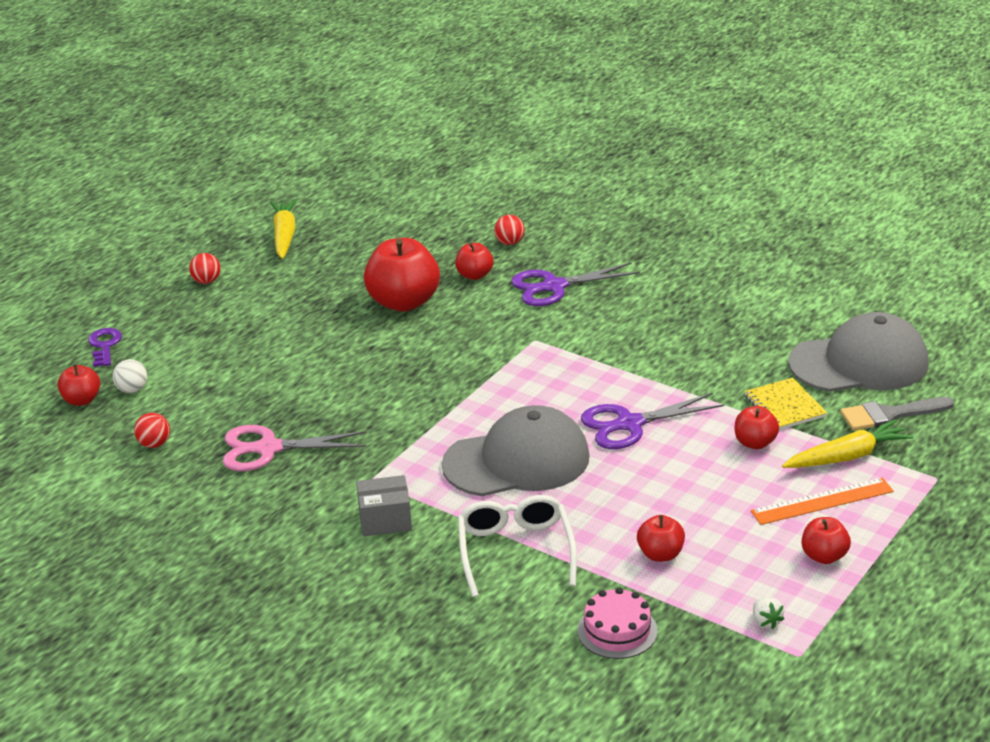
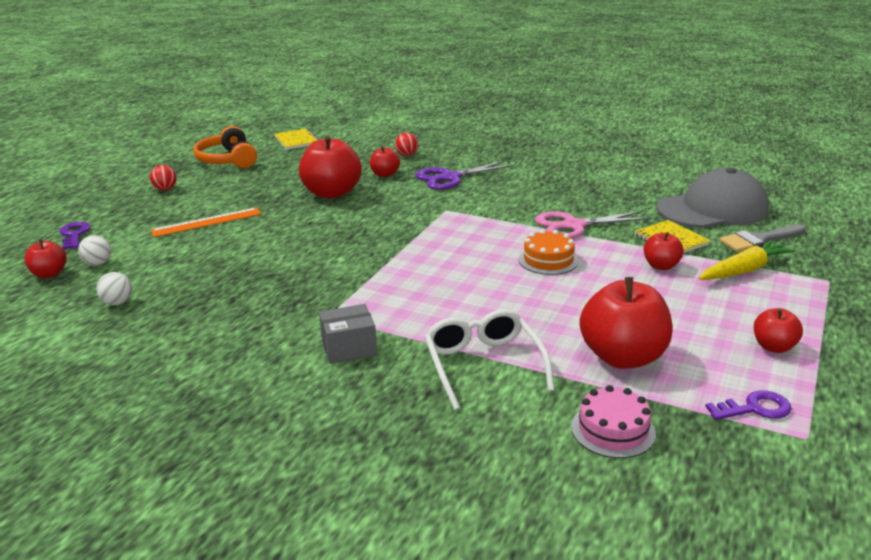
camera: 10 degrees left, 5 degrees down
(154, 444) = (117, 303): red ball -> white ball
(268, 449) = (227, 299): pink scissors -> pink scissors (574, 226)
(284, 236) = (228, 160): yellow carrot -> orange headphones
(375, 206) = (297, 140): none -> yellow notebook
(517, 461) = (460, 292): grey cap -> none
(629, 424) = (548, 260): purple scissors -> orange cake
(660, 554) = (623, 357): red apple -> red apple, size x1.93
(766, 622) = (755, 408): white strawberry -> purple key
(822, 501) = (744, 304): orange ruler -> orange ruler (207, 222)

